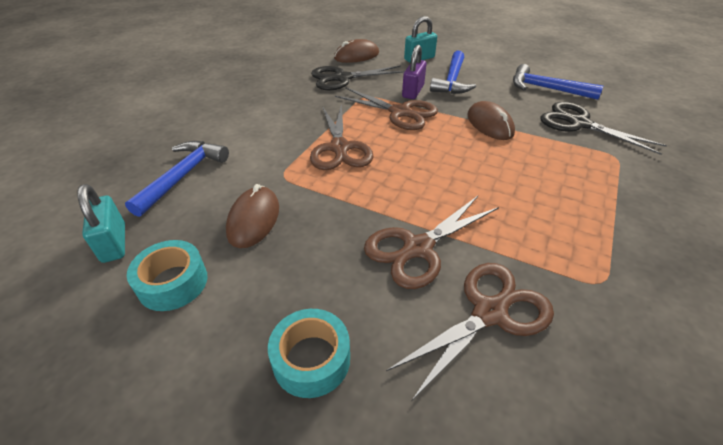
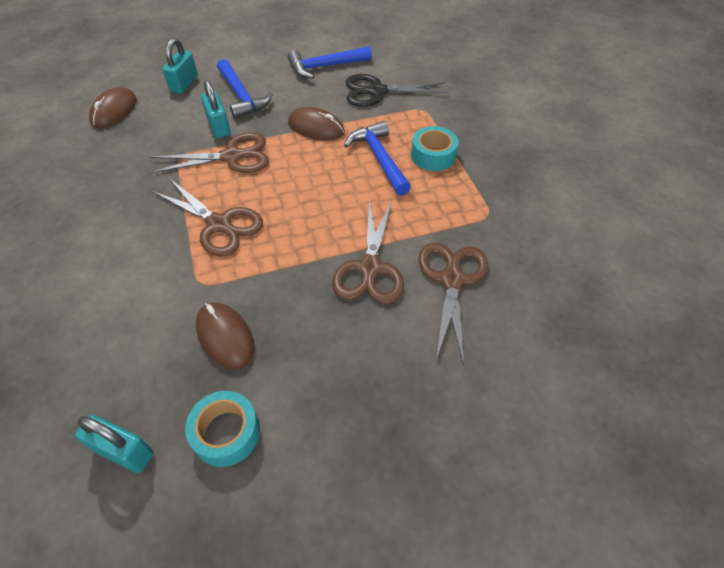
camera: 45 degrees left, 10 degrees up
(183, 176) = (102, 350): blue hammer -> blue hammer (379, 158)
(311, 359) = (386, 393): turquoise tape -> turquoise tape (433, 155)
(342, 78) = (132, 147): black scissors -> none
(413, 91) = (219, 127): purple padlock -> turquoise padlock

